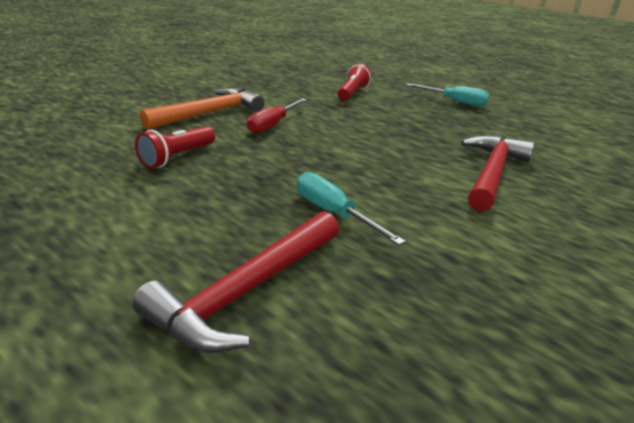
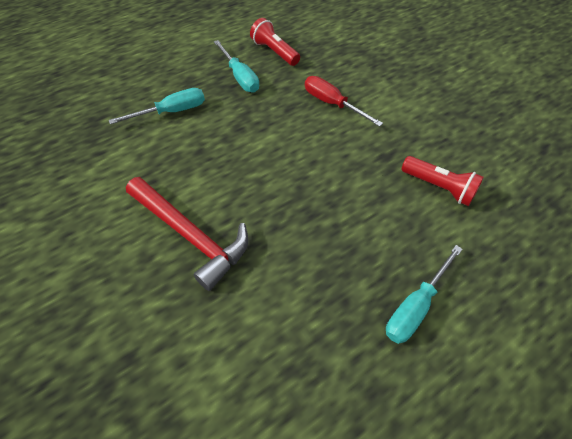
camera: 105 degrees right, 25 degrees up
(209, 113) = (363, 69): orange hammer -> none
(239, 174) = (240, 77): none -> turquoise screwdriver
(248, 290) = (120, 70): red hammer -> none

